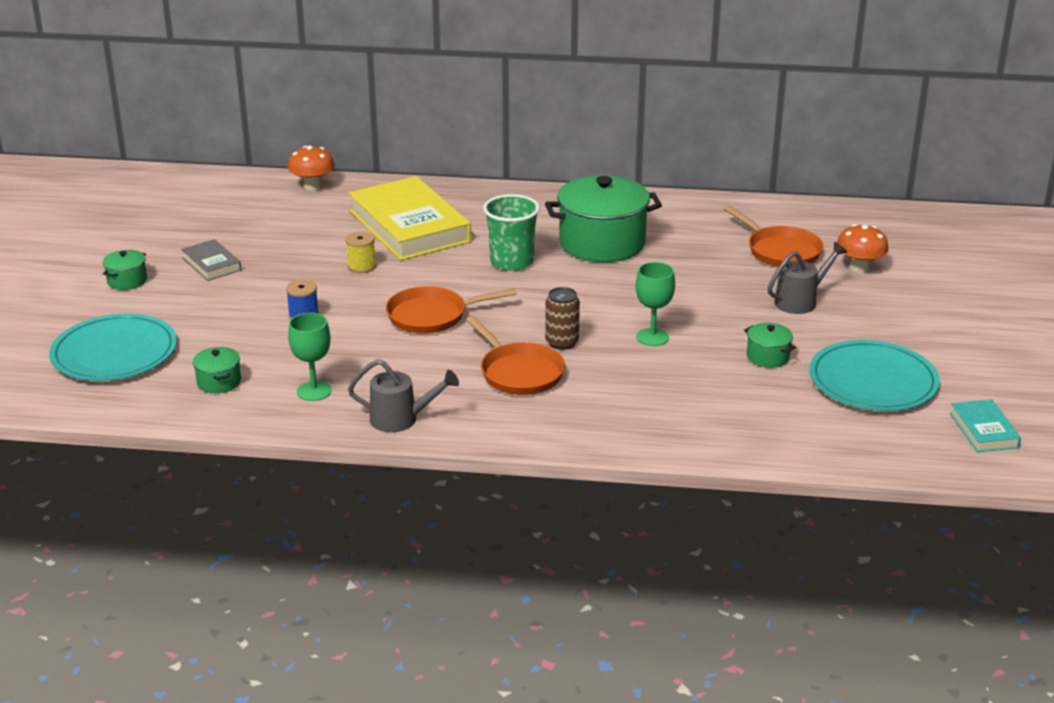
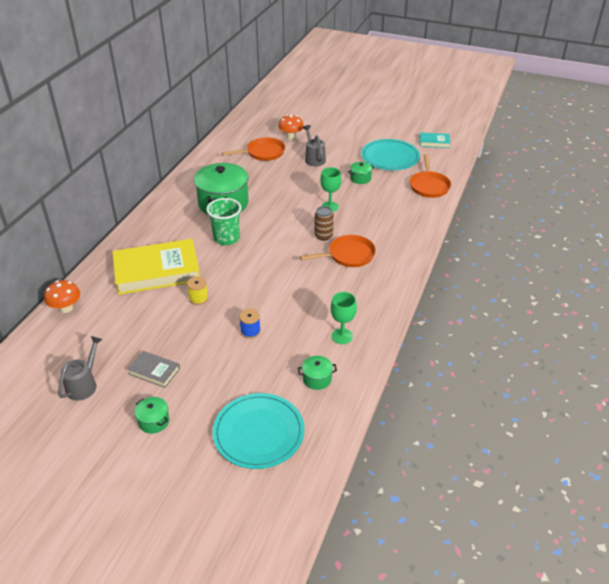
camera: 75 degrees left, 10 degrees up
(211, 264) = (154, 371): grey book -> grey book turned 45 degrees clockwise
(401, 419) = (382, 304): grey watering can -> grey watering can (84, 384)
(432, 316) = (275, 277): orange pan -> orange pan (429, 186)

